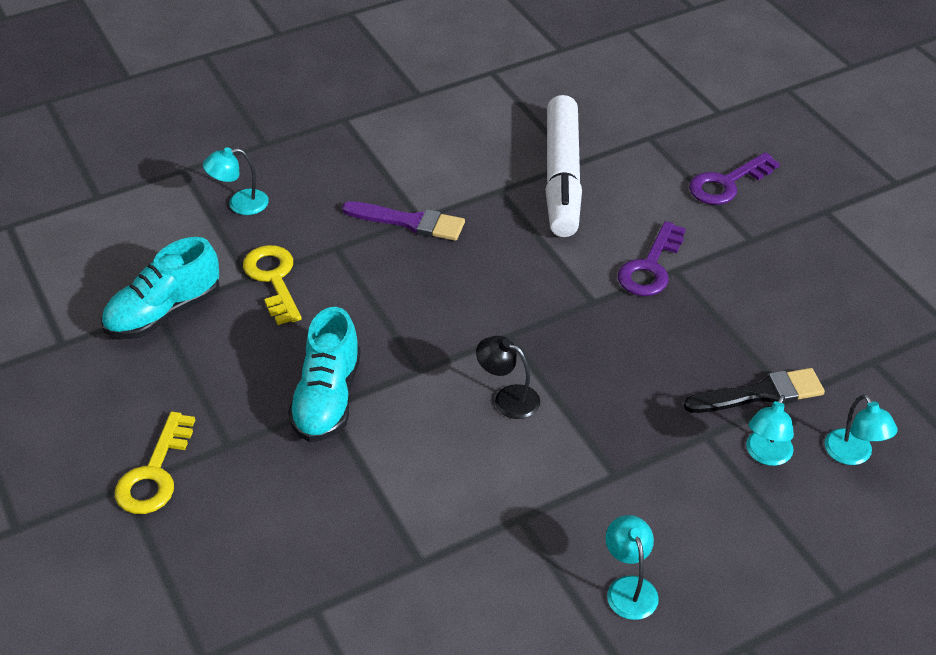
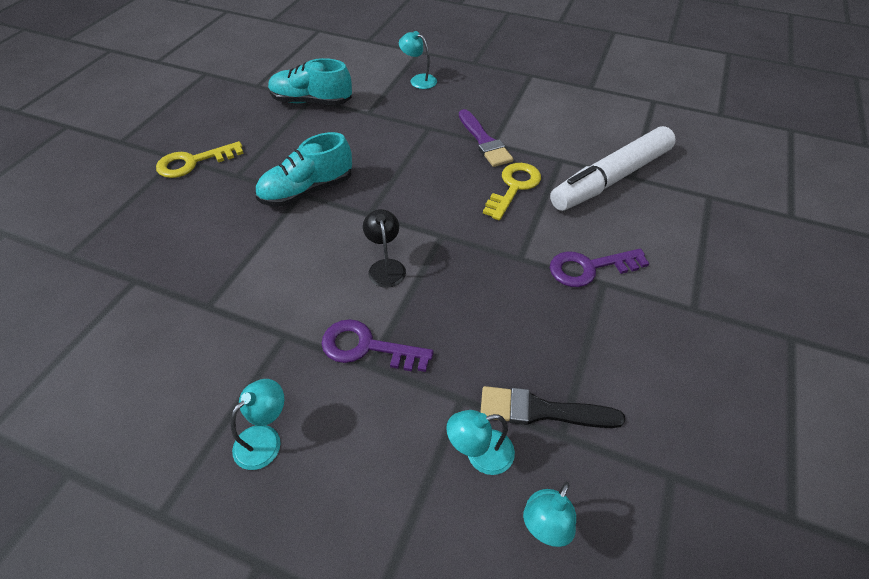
camera: 50 degrees right, 5 degrees up
(273, 279) = (377, 121): yellow key -> yellow key (514, 187)
(727, 183) = (729, 261): purple key -> purple key (367, 347)
(760, 394) = (541, 411): black brush -> black brush turned 150 degrees clockwise

